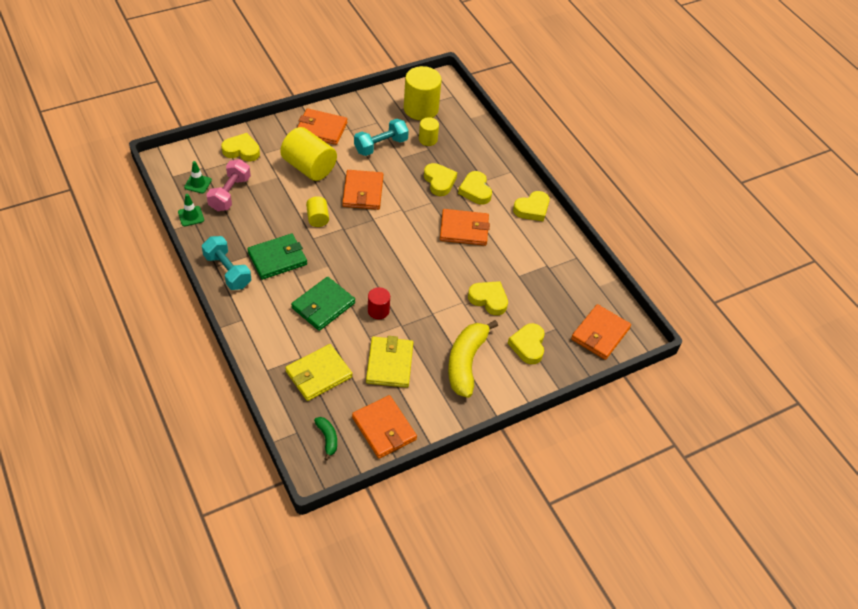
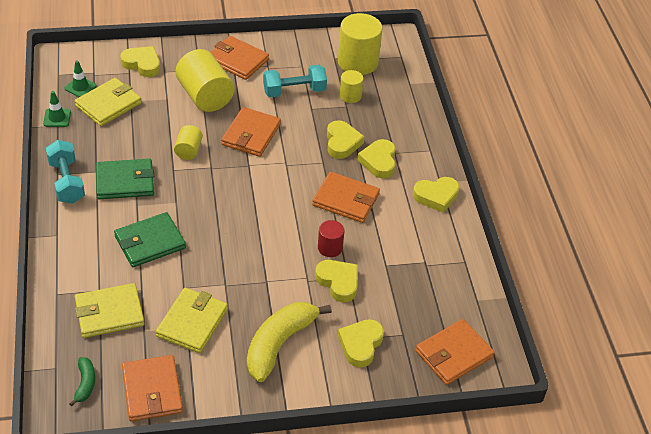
camera: 20 degrees right, 5 degrees down
(230, 193) = (108, 104): pink dumbbell -> yellow wallet
(378, 310) = (207, 263): red cylinder -> red cylinder (330, 248)

